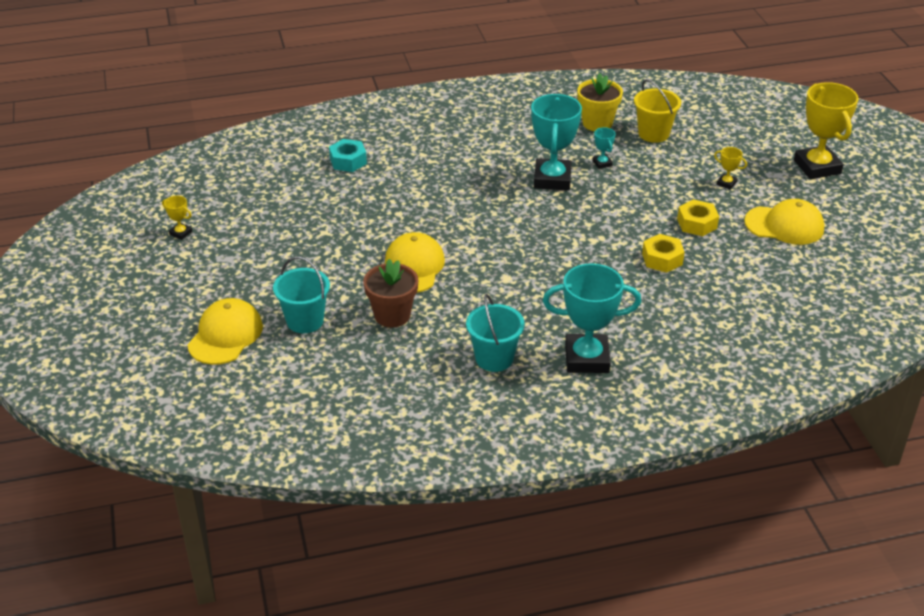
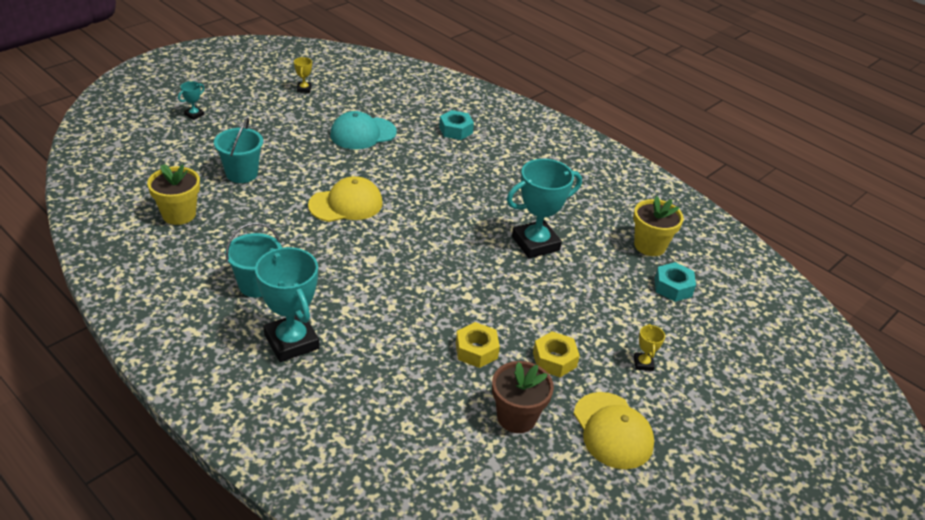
camera: 55 degrees right, 0 degrees up
(225, 335) = (202, 144): yellow cap -> none
(302, 220) = (363, 133): none -> turquoise cap
(342, 383) = (179, 214): none -> yellow flower pot
(392, 315) = (277, 213): brown flower pot -> brown flower pot (516, 417)
(602, 163) = (590, 267): turquoise trophy -> turquoise trophy (194, 115)
(653, 134) = (673, 287): yellow bucket -> turquoise nut
(817, 167) = (747, 431): yellow trophy -> none

